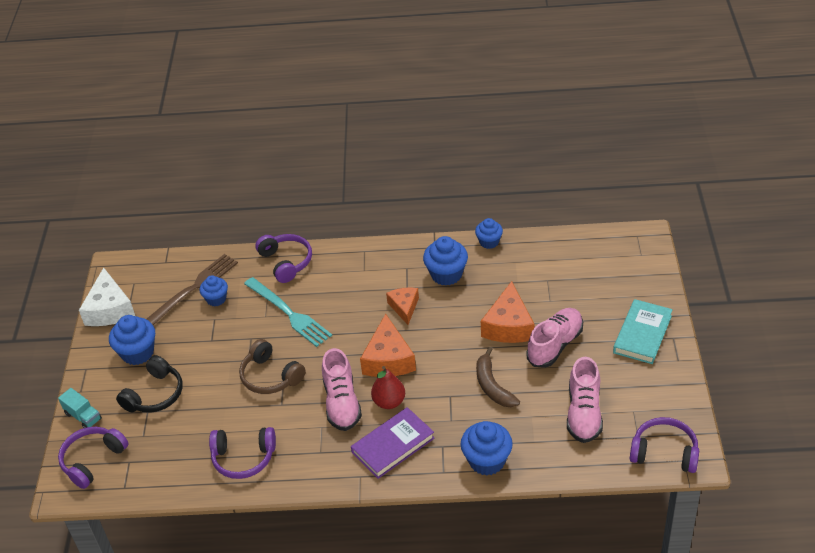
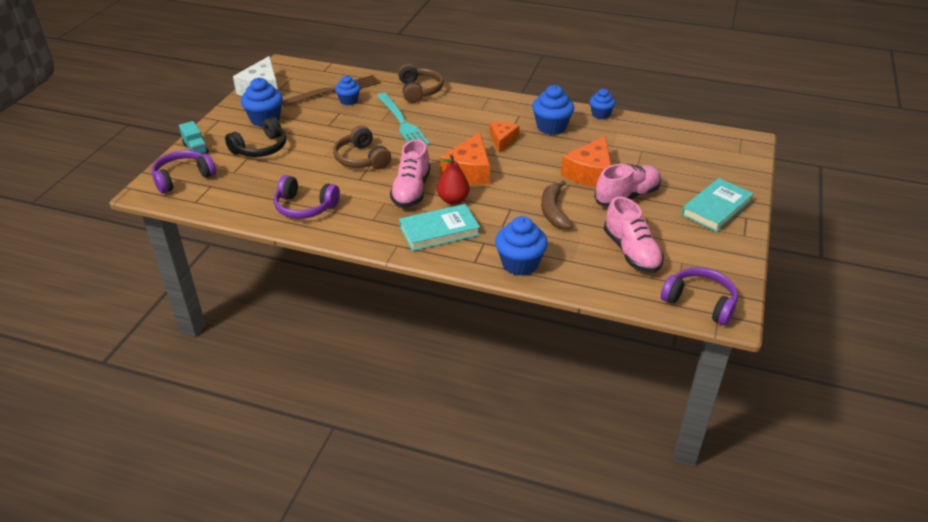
camera: 15 degrees right, 5 degrees down
(286, 262) = (419, 91): purple headphones -> brown headphones
(393, 445) = (439, 231): purple book -> turquoise book
(584, 413) = (631, 252): pink shoe -> pink shoe turned 45 degrees counterclockwise

